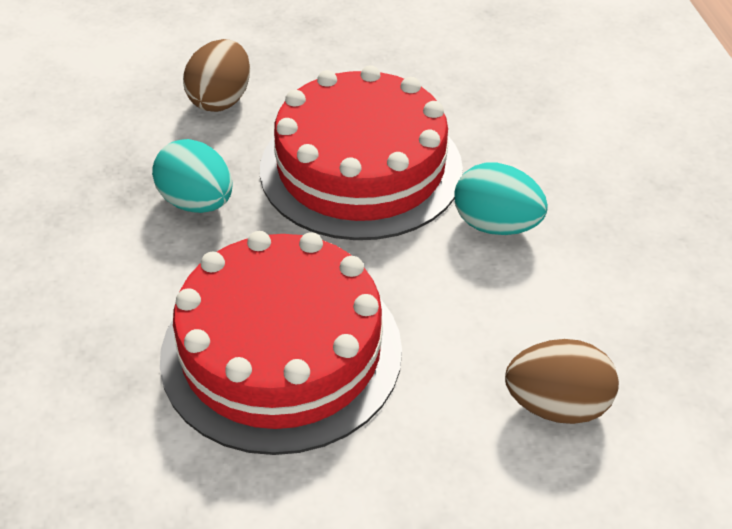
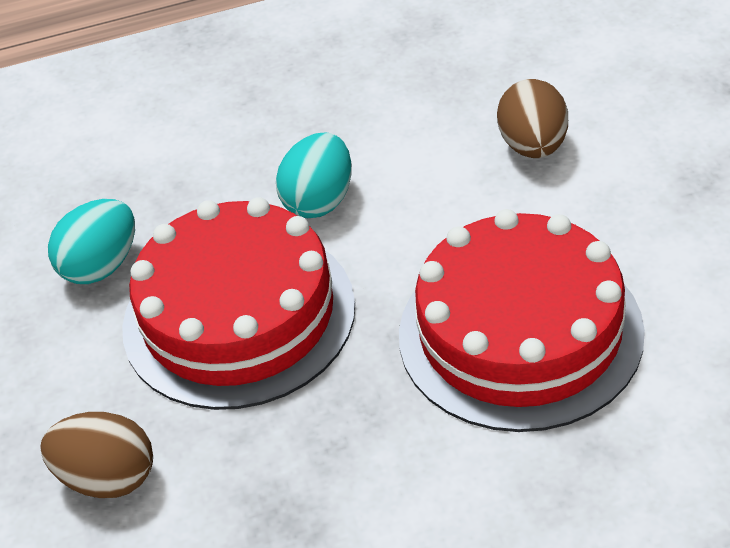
camera: 90 degrees left, 0 degrees up
(197, 203) = (311, 455): turquoise egg -> turquoise egg (101, 266)

